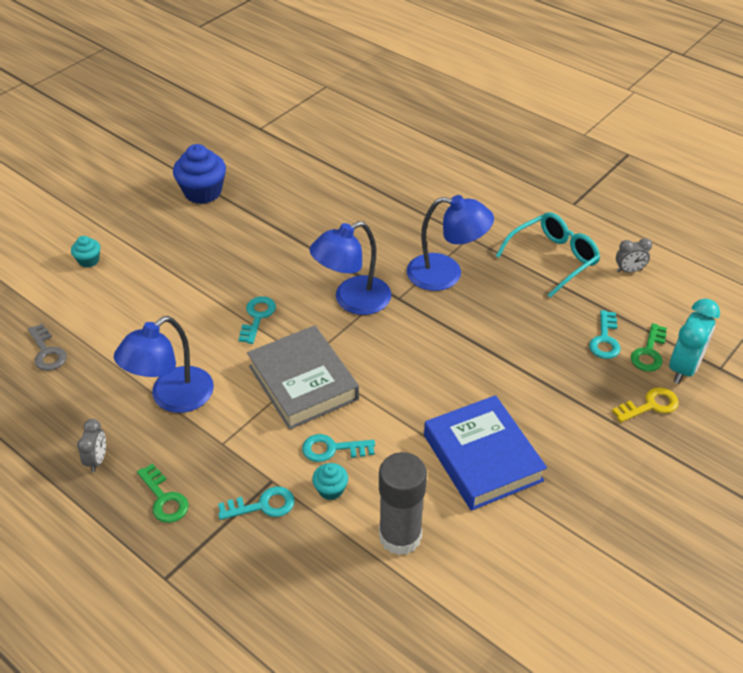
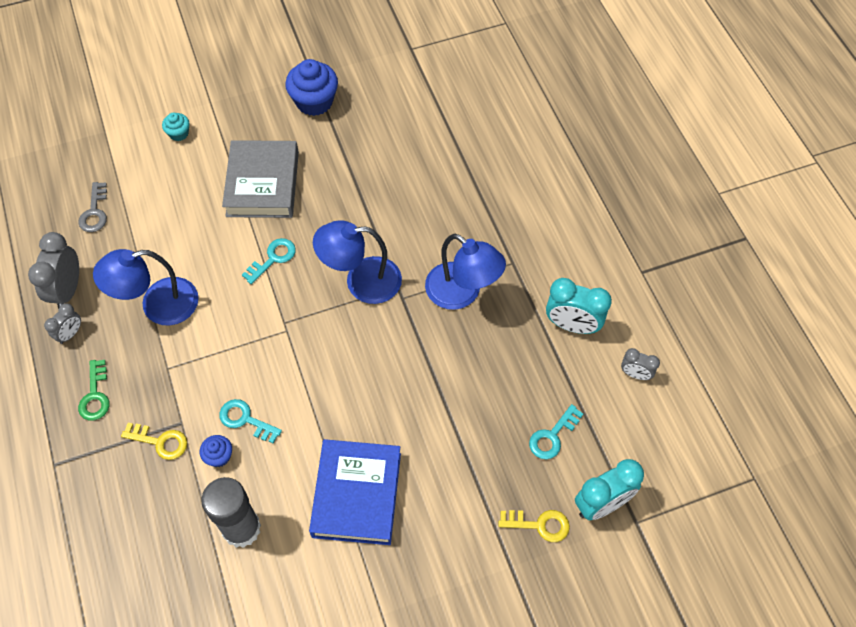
camera: 30 degrees right, 15 degrees up
(66, 426) = (68, 290): none -> grey clock
(262, 505) = (160, 441): turquoise key -> yellow key
(303, 382) = (266, 343): grey book -> grey book (263, 184)
(330, 489) = (219, 456): turquoise cupcake -> blue cupcake
(552, 259) = (572, 325): turquoise glasses -> turquoise clock
(649, 352) = (583, 471): green key -> none

